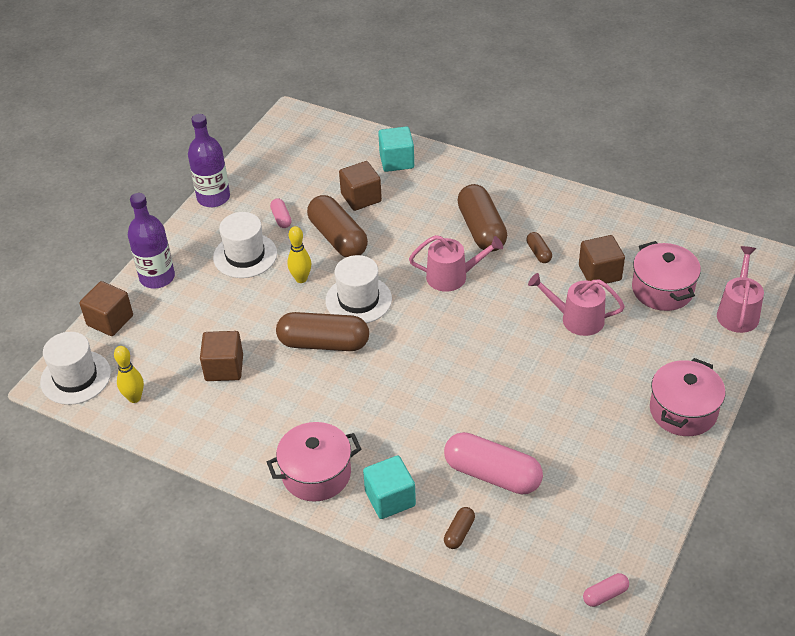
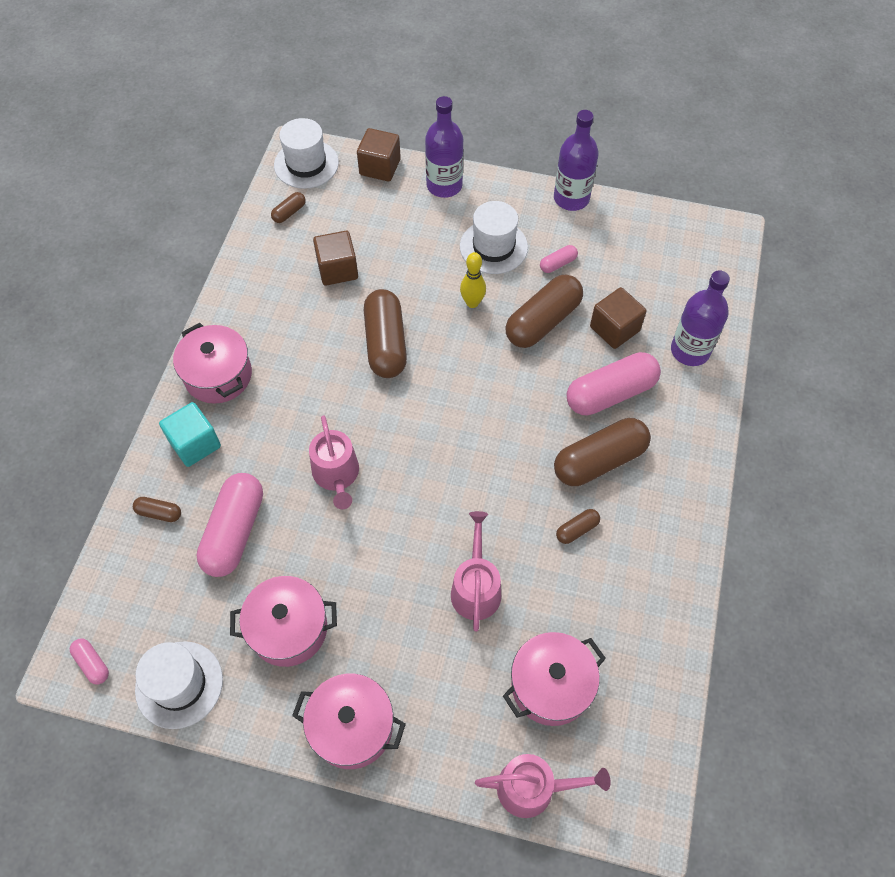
camera: 75 degrees right, 15 degrees up
(134, 398) = (289, 212): yellow bowling pin -> brown capsule
(358, 300) = (454, 361): white hat -> white hat (179, 684)
(396, 161) = (690, 351): turquoise cube -> purple bottle
(422, 211) = (610, 393): none -> pink capsule
(452, 276) = (512, 444): pink watering can -> pink watering can (337, 475)
(593, 443) = (288, 629): none -> pink pot
(599, 273) = (561, 605): brown cube -> none

